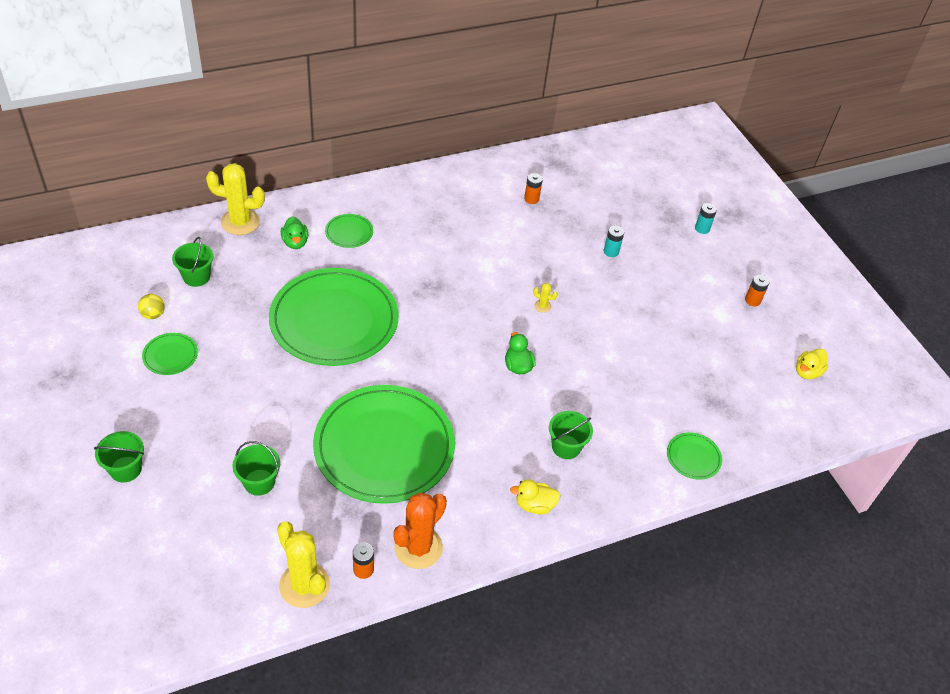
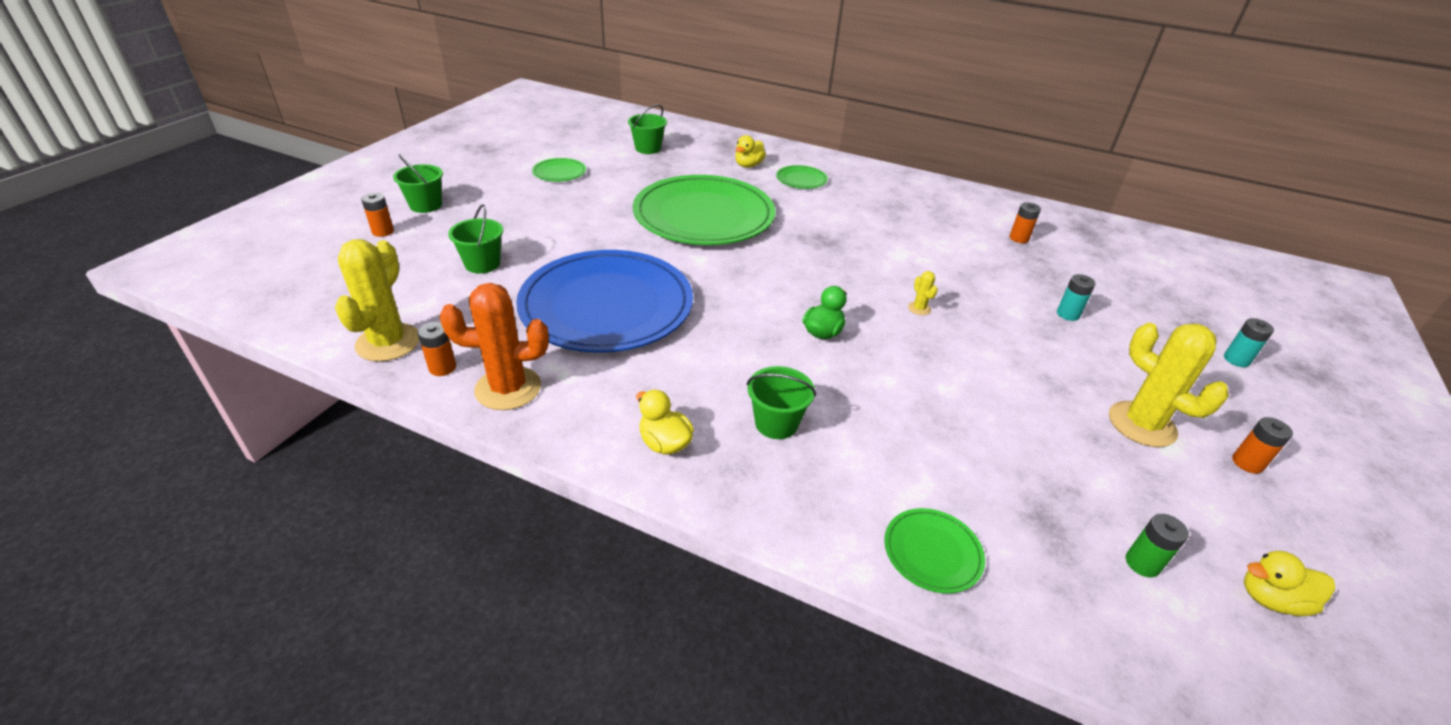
camera: 50 degrees right, 10 degrees down
(139, 517) = (383, 231): none -> orange battery
(153, 314) = (587, 151): yellow ball -> none
(240, 222) = (726, 139): yellow cactus -> yellow cactus (1141, 424)
(295, 242) = (748, 165): green duck -> yellow duck
(384, 446) = (606, 305): green plate -> blue plate
(760, 393) = (1142, 563): none -> green battery

